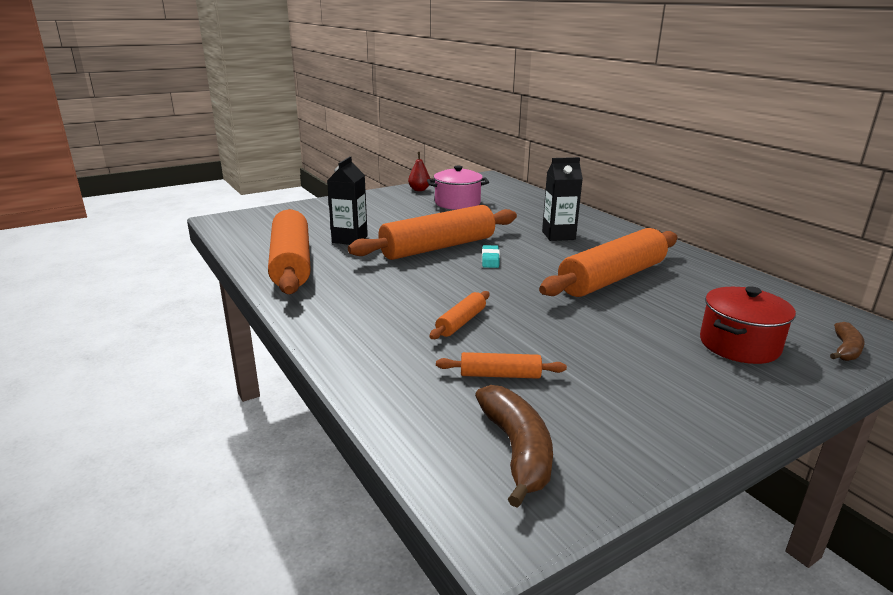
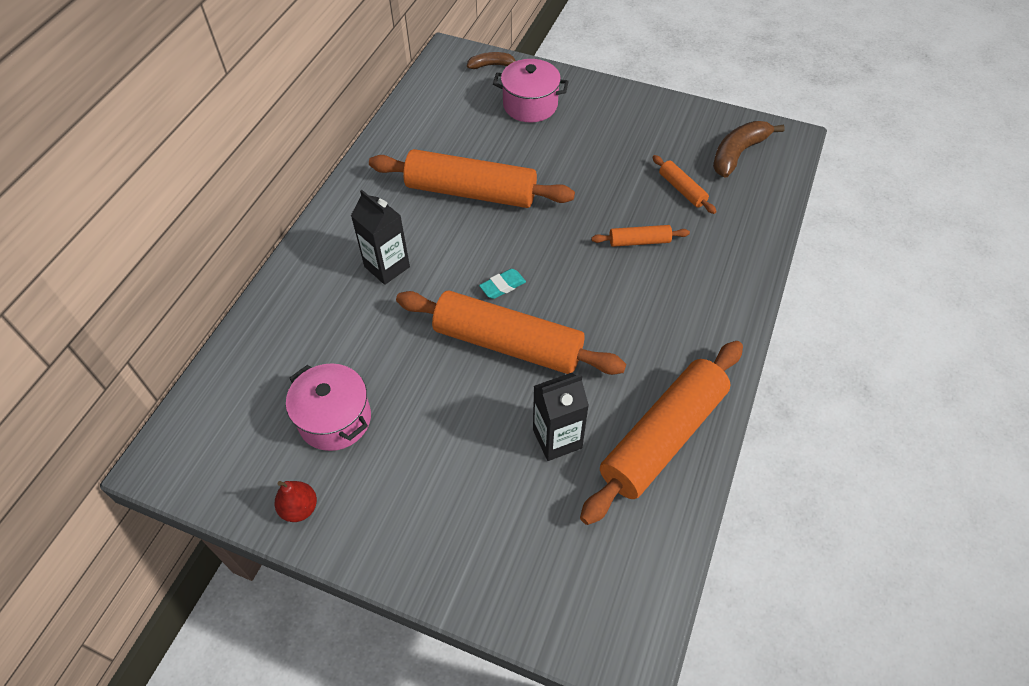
camera: 125 degrees left, 30 degrees up
(739, 345) = (530, 105): red pot -> pink pot

